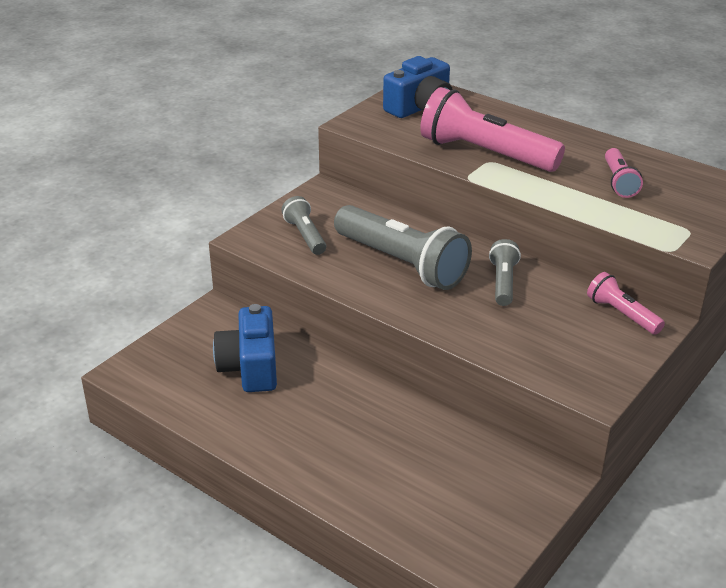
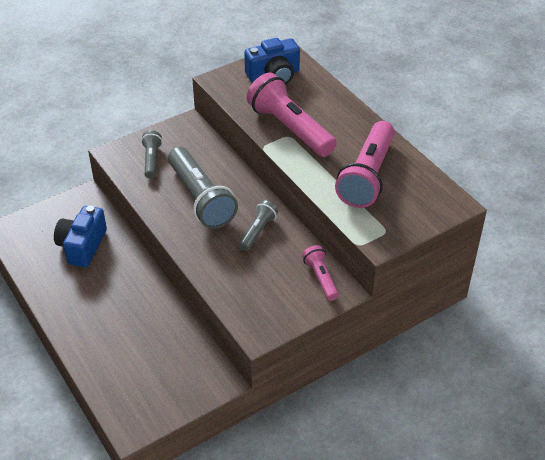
camera: 20 degrees right, 10 degrees up
(619, 182) = (367, 176): pink flashlight -> pink flashlight, size x1.95

